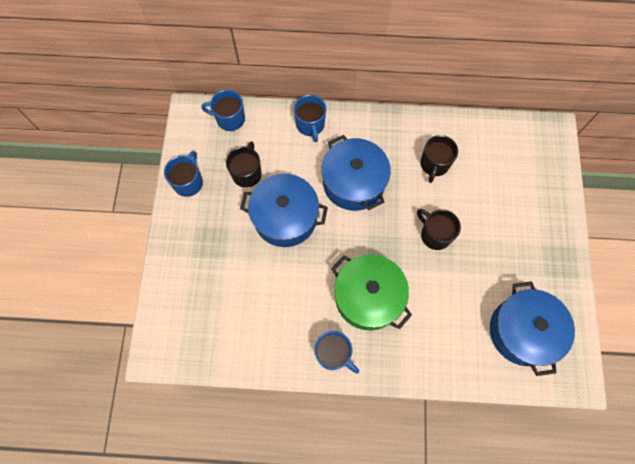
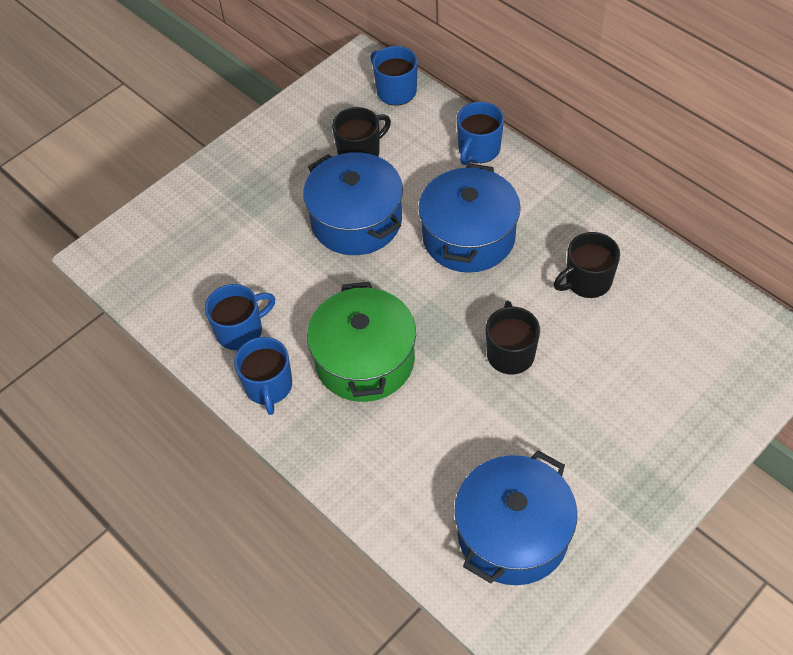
camera: 45 degrees right, 15 degrees down
(188, 182) = (292, 123): blue mug -> blue mug (241, 331)

